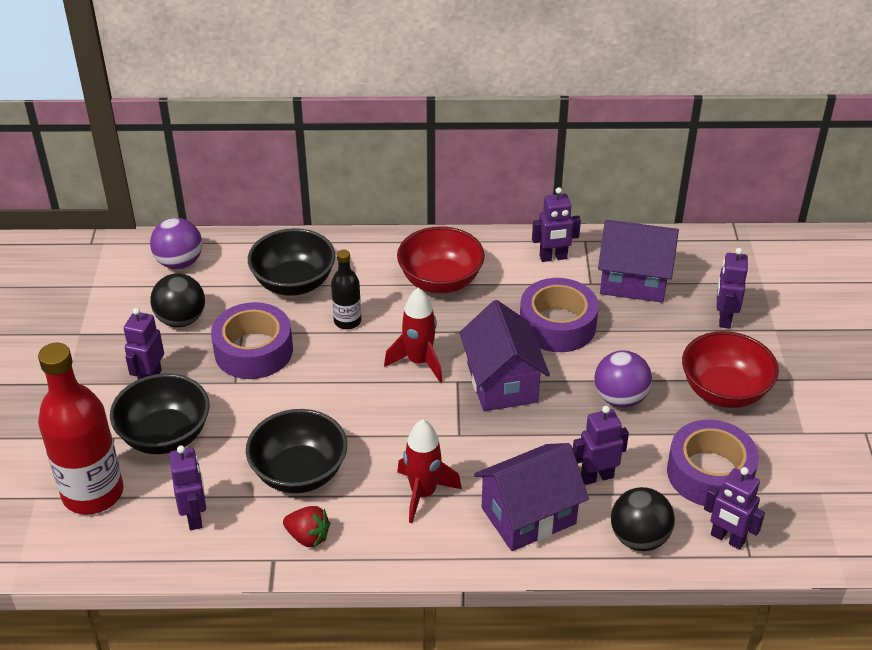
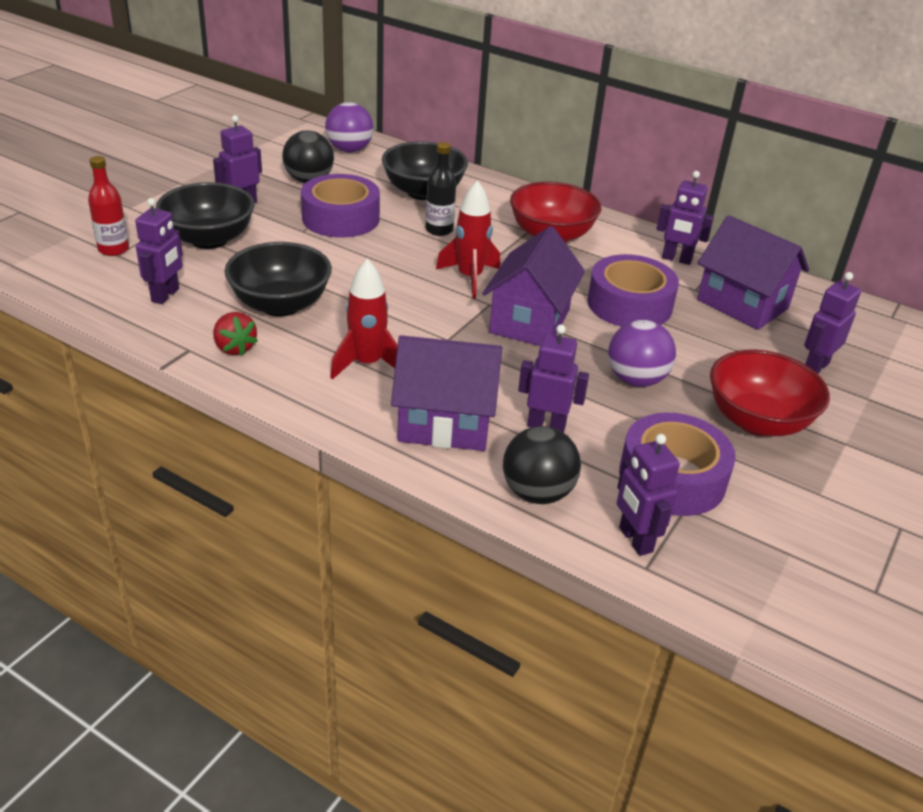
camera: 30 degrees right, 5 degrees down
(93, 493) = (113, 249): red bottle -> red bottle, size x0.51

